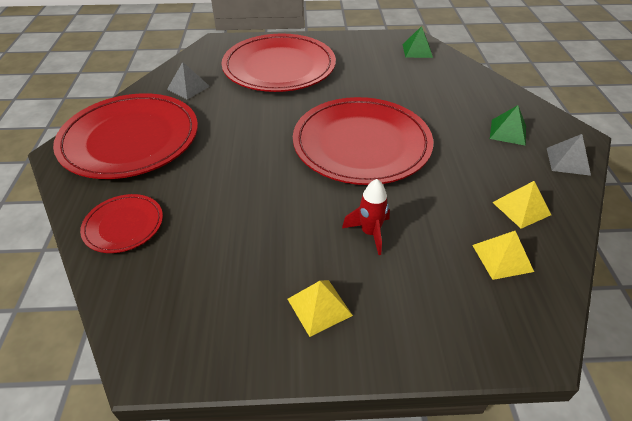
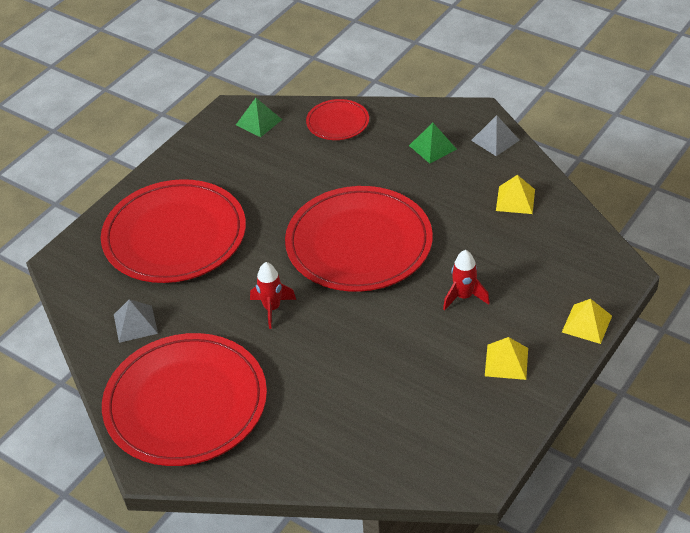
camera: 50 degrees left, 0 degrees up
(123, 225) = (315, 448): red plate -> red plate (337, 122)
(253, 135) = (272, 308): none -> red rocket
(502, 258) = (547, 241): yellow pyramid -> yellow pyramid (586, 324)

